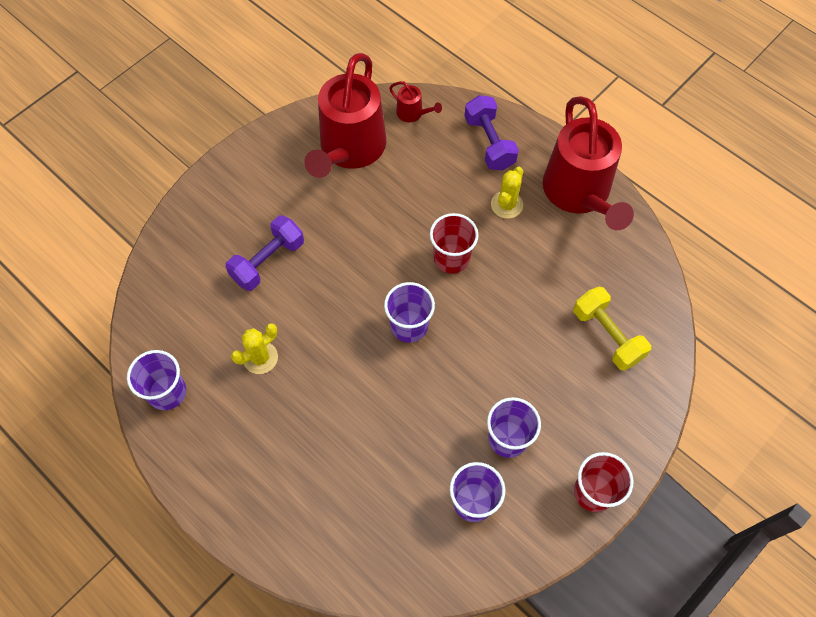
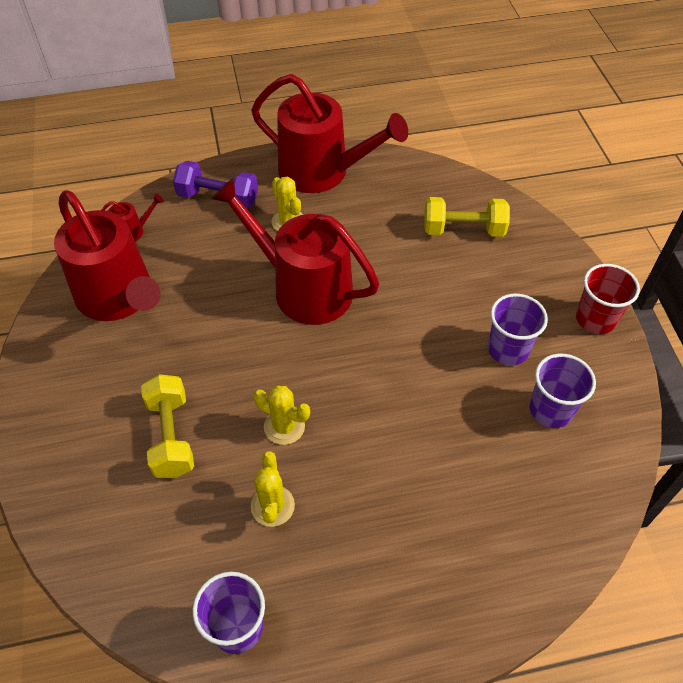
camera: 55 degrees left, 10 degrees down
(268, 261) = (171, 436): purple dumbbell -> yellow dumbbell
(324, 325) = (284, 426): none -> yellow cactus
(409, 326) = (343, 358): purple cup -> none
(451, 258) = (304, 288): red cup -> red watering can

